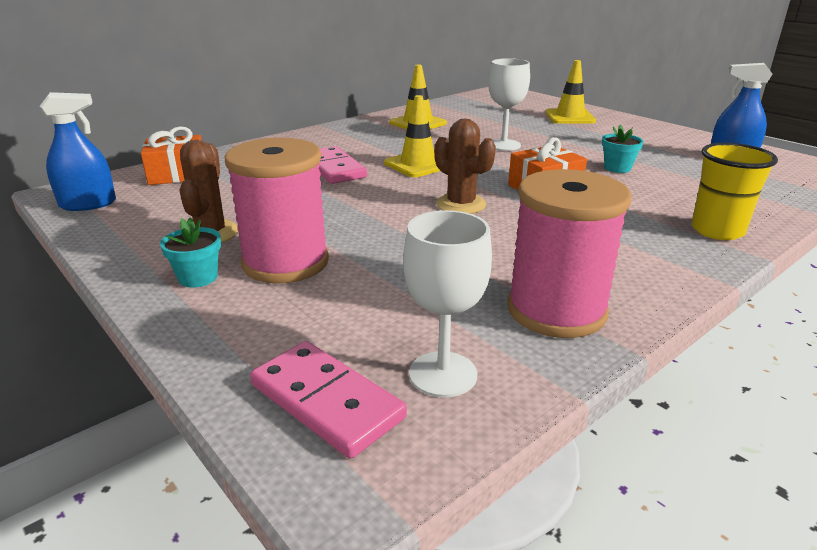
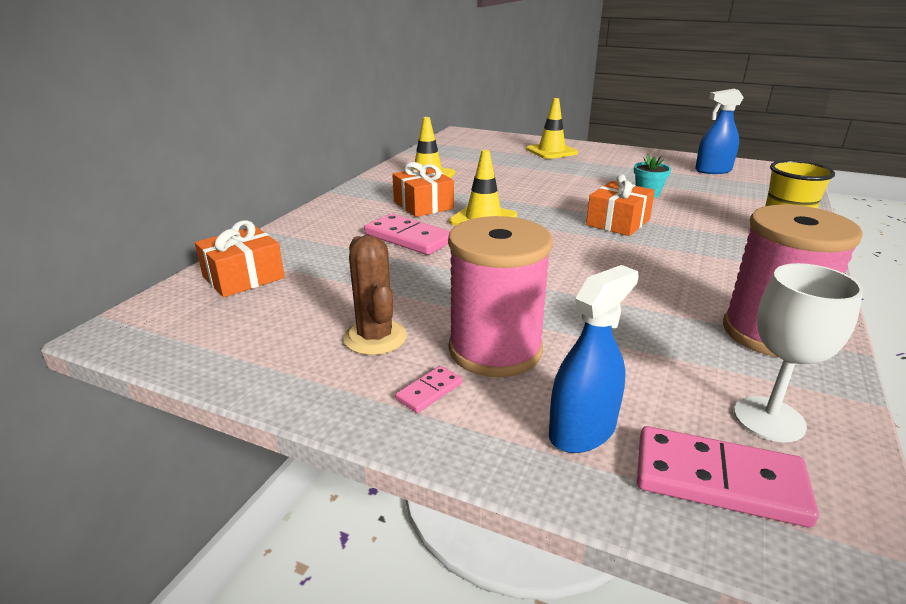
camera: 25 degrees left, 0 degrees up
(88, 204) = (176, 337): blue spray bottle -> blue spray bottle (582, 430)
(198, 278) = (429, 391): turquoise flower pot -> pink domino
(381, 145) = (423, 205): none -> orange gift
(461, 204) = (572, 252): brown cactus -> none
(503, 145) = (532, 186): white goblet -> none

